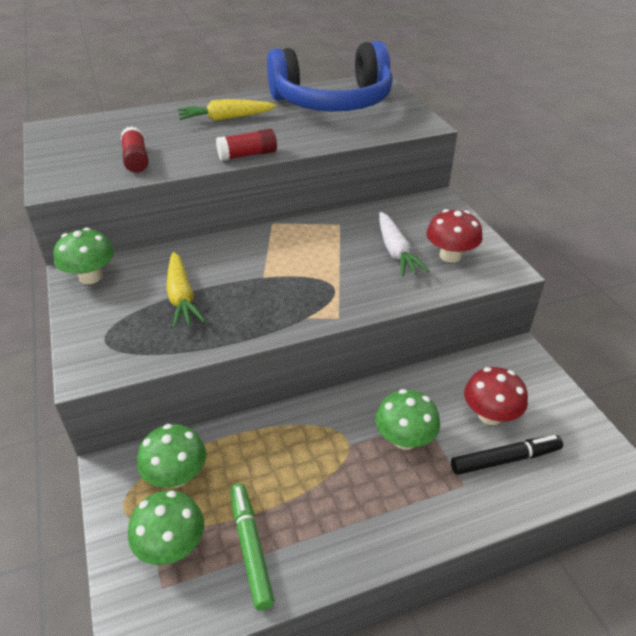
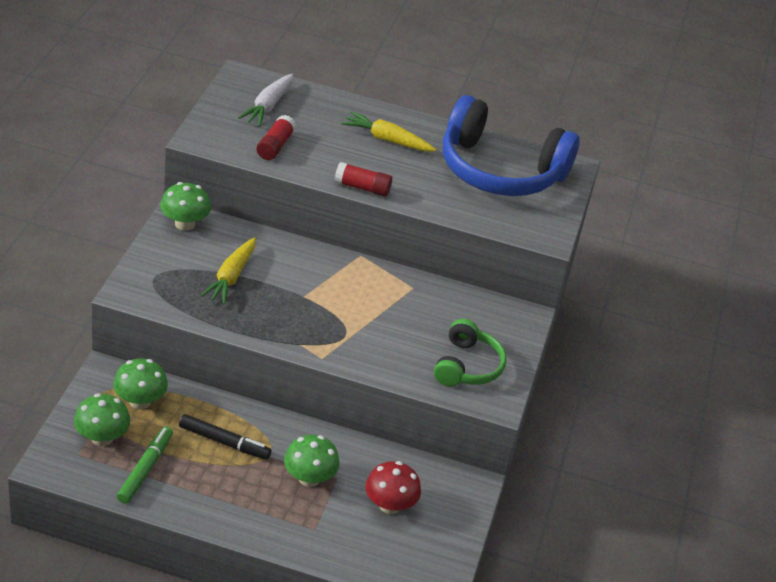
camera: 30 degrees right, 0 degrees up
(396, 251) = (428, 336): white carrot -> white carrot (268, 106)
(450, 256) = (467, 366): red mushroom -> green headphones
(505, 459) = (363, 535): black marker -> black marker (224, 442)

